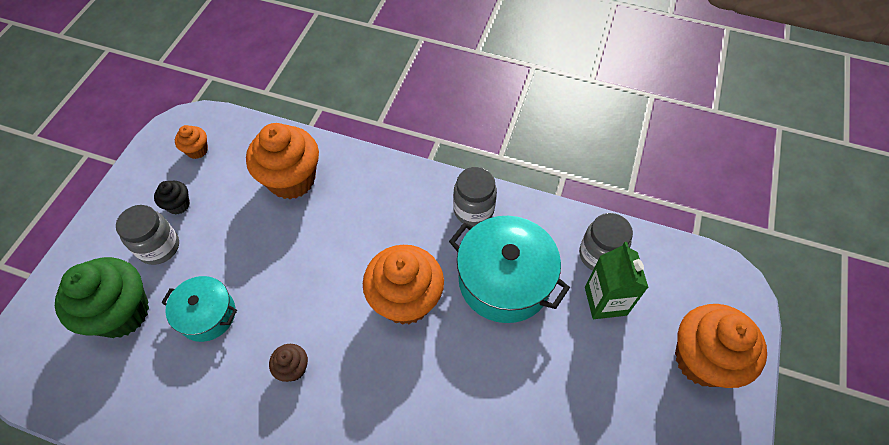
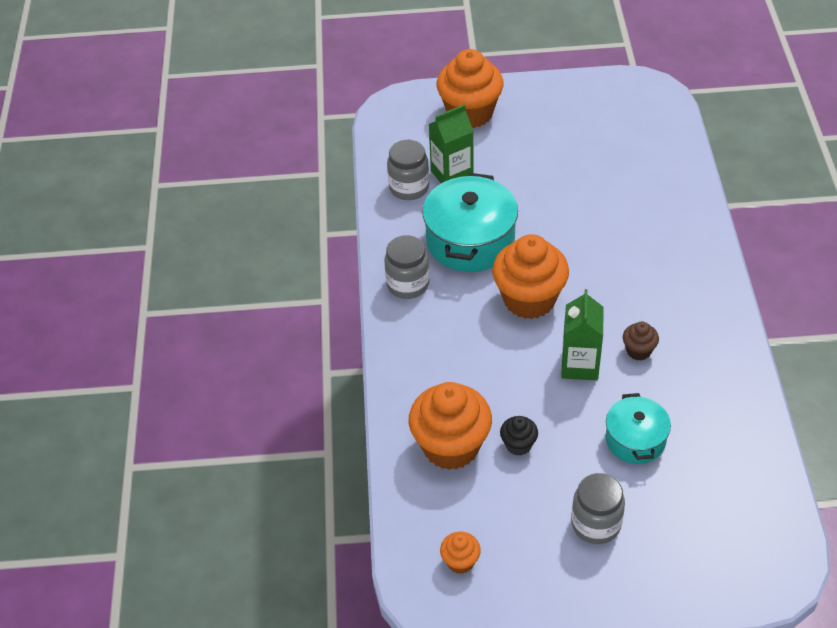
camera: 110 degrees left, 10 degrees down
(122, 313) = (679, 512): green cupcake -> none
(178, 205) = (539, 536): black cupcake -> black cupcake (518, 445)
(308, 308) = (580, 365): none -> green carton

